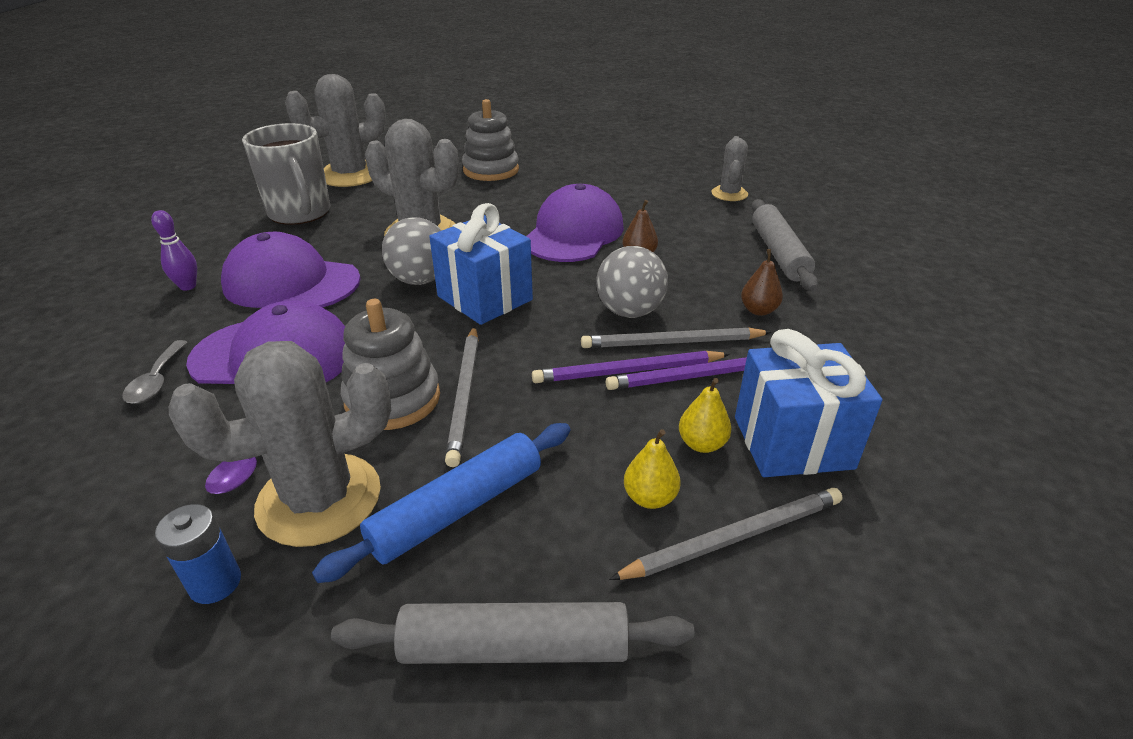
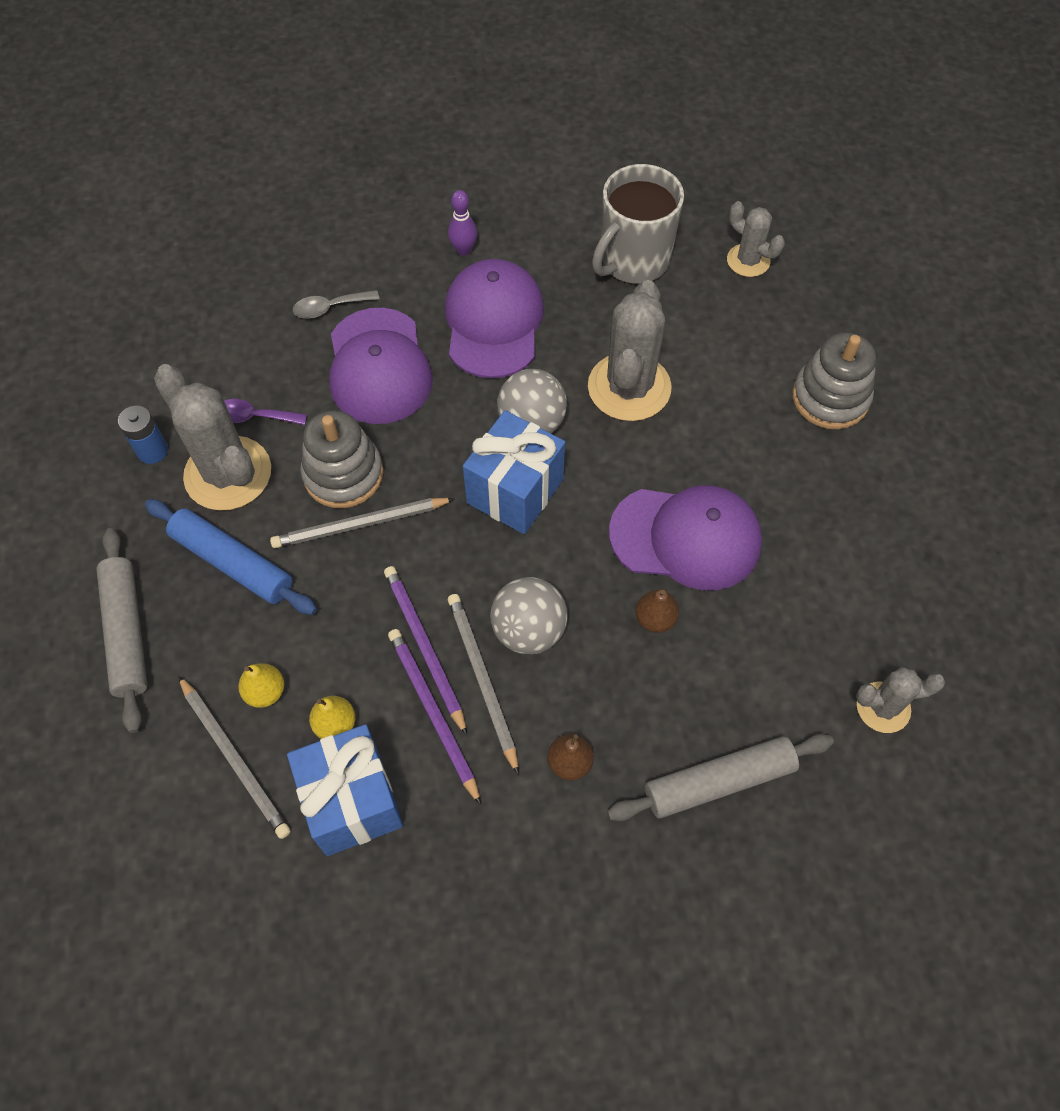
camera: 75 degrees right, 25 degrees up
(350, 175) = (748, 261): grey cactus -> grey cactus, size x0.56

